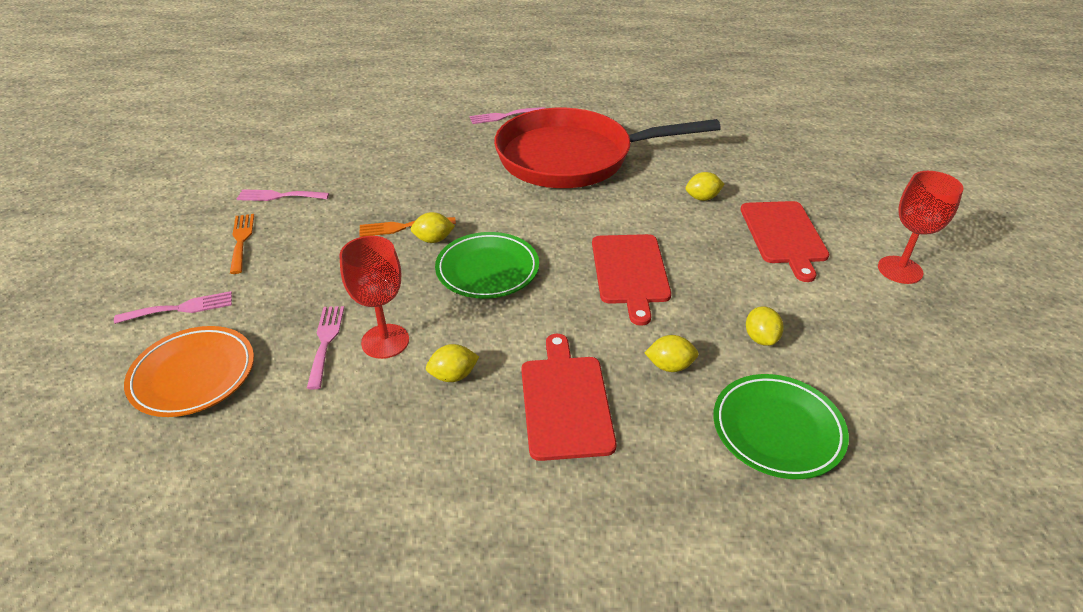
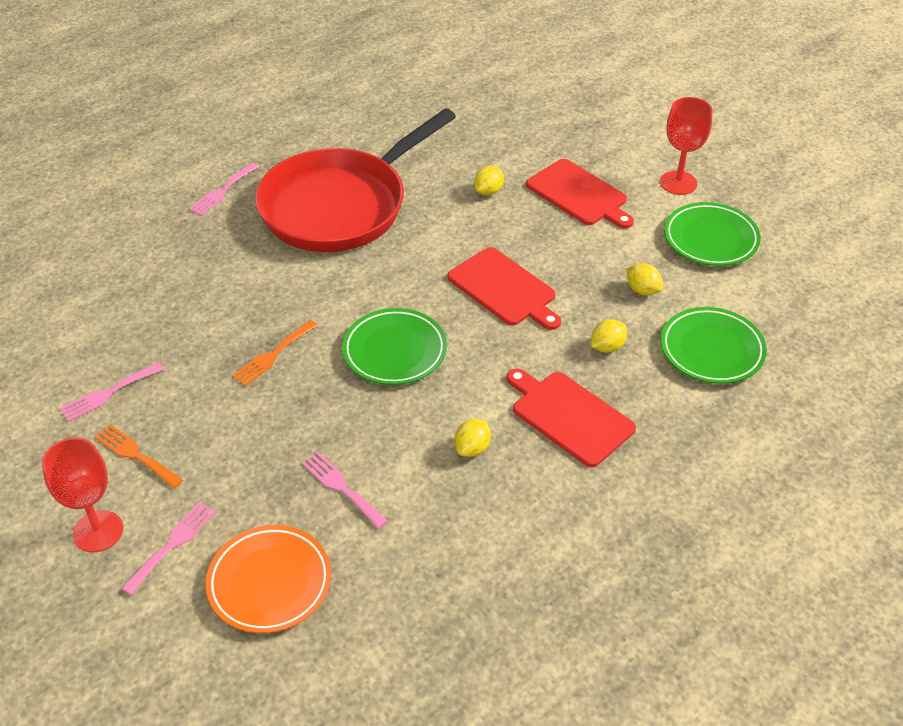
camera: 40 degrees left, 5 degrees up
(385, 341) = (388, 457): red goblet -> red goblet (98, 531)
(433, 240) = (316, 351): yellow lemon -> none
(886, 332) = (710, 239): none -> green plate

